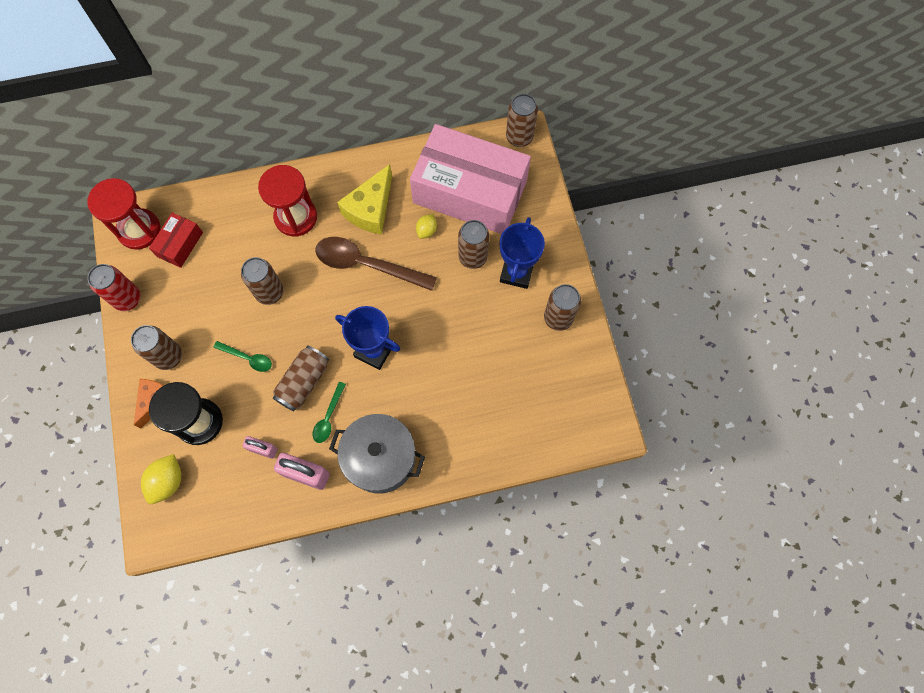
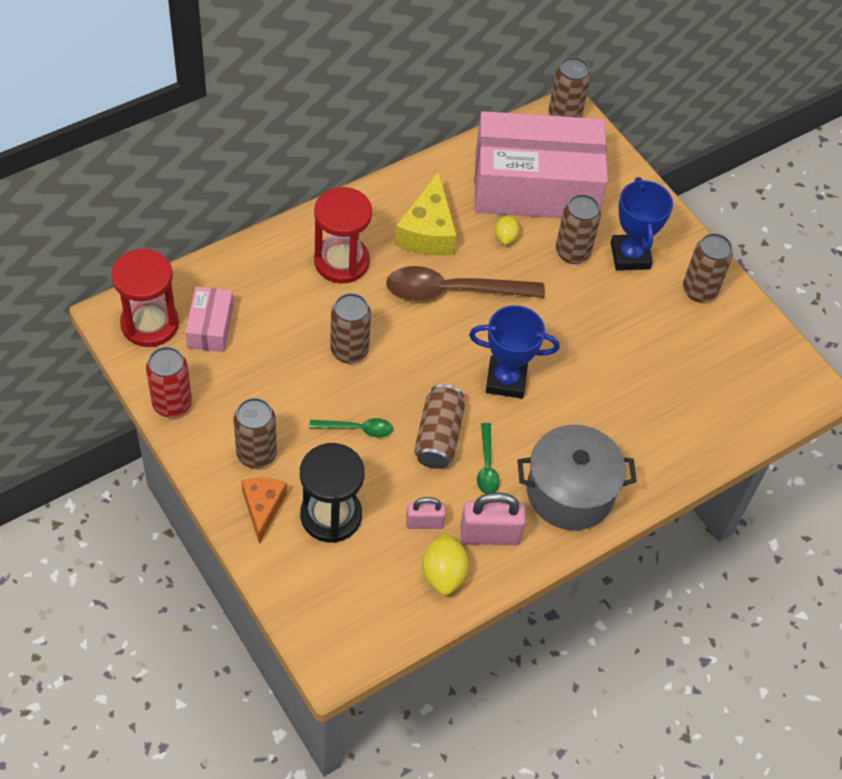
camera: 25 degrees left, 15 degrees down
(168, 481) = (323, 593): yellow lemon -> yellow lemon (443, 574)
(180, 244) = (210, 327): red box -> pink box

